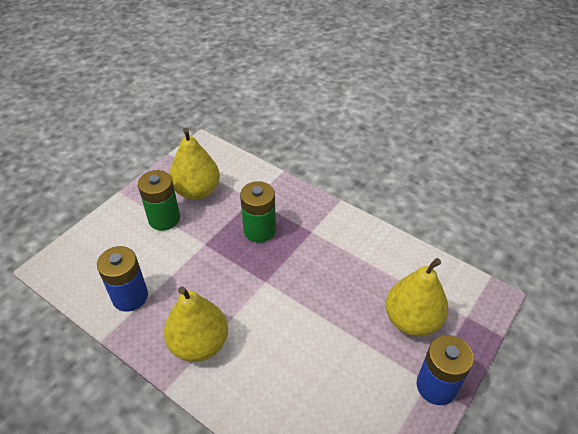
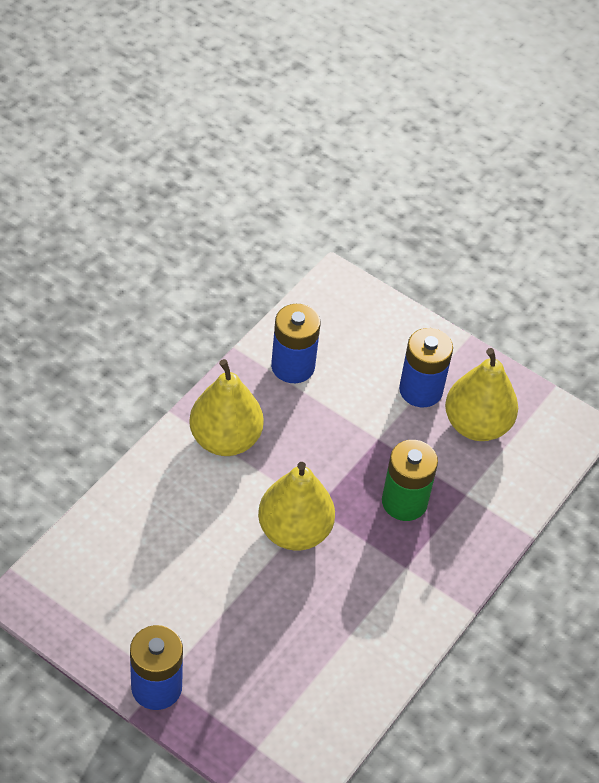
camera: 85 degrees right, 5 degrees up
(164, 219) = (420, 390): green battery -> blue battery
(412, 320) = (252, 675): yellow pear -> yellow pear (294, 531)

